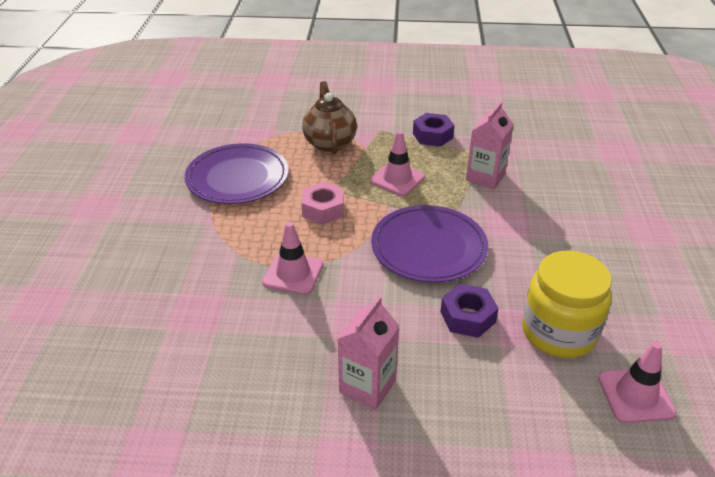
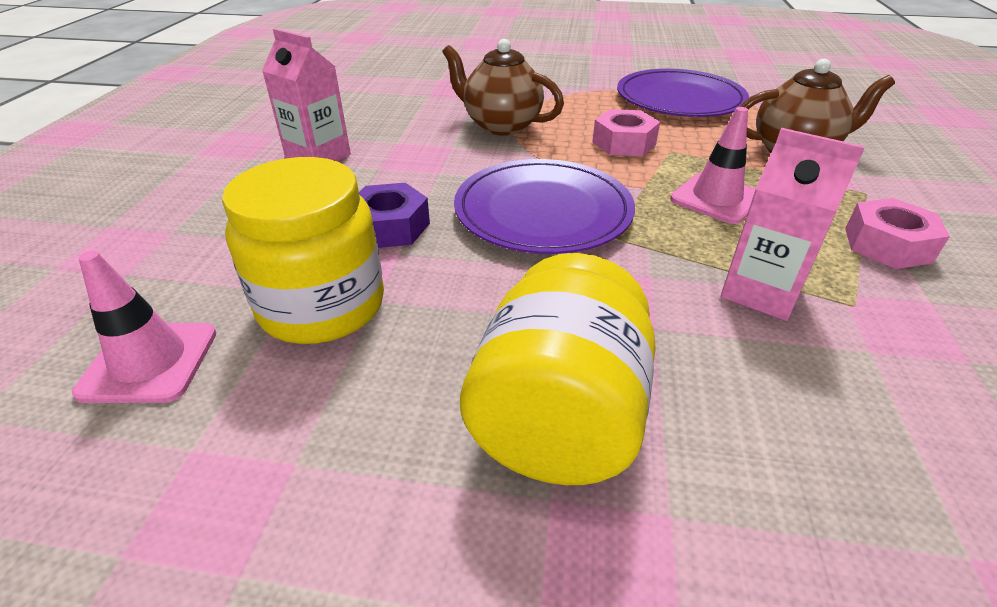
camera: 95 degrees right, 0 degrees up
(293, 273) = (501, 126): pink traffic cone -> brown teapot
(432, 136) = (887, 245): purple nut -> pink nut
(594, 240) = (558, 418): none -> yellow jar

